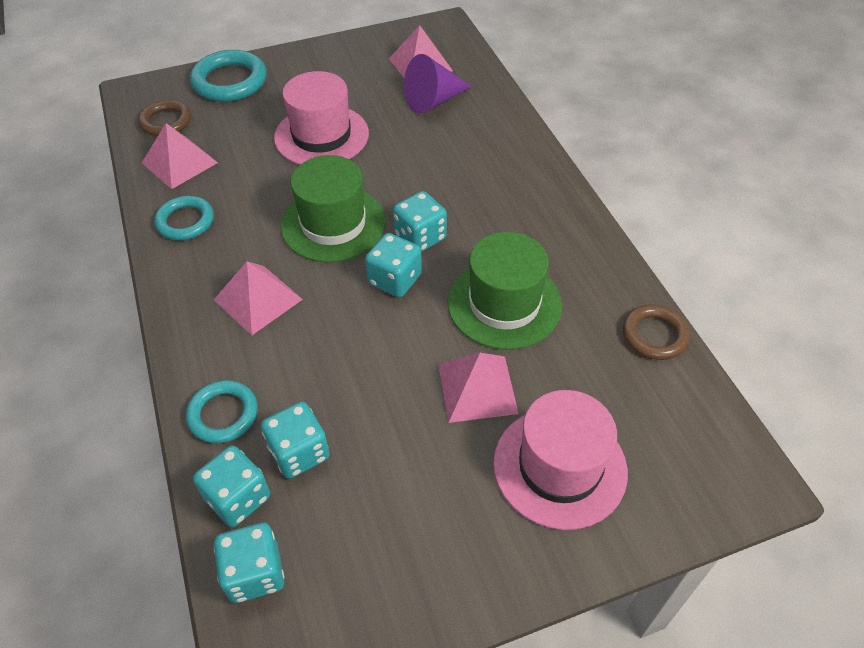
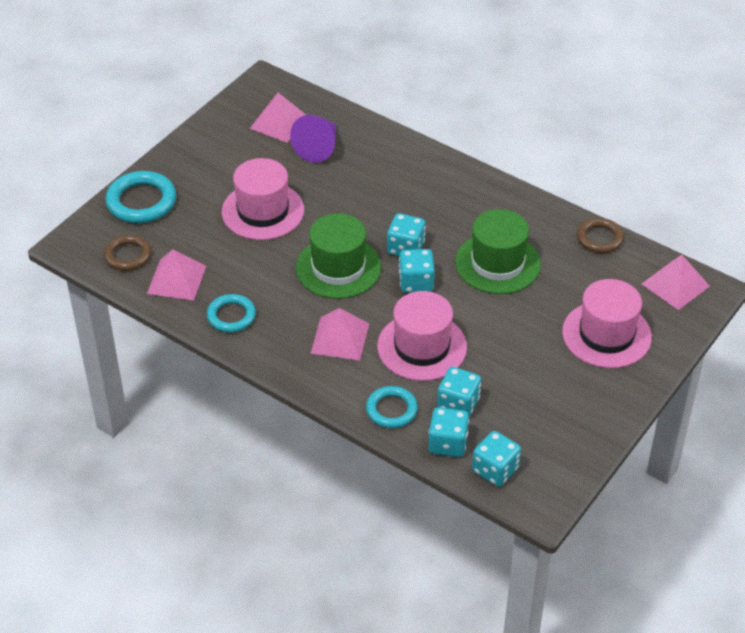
camera: 35 degrees left, 5 degrees down
(329, 357) = (422, 347): none -> pink hat
(477, 388) = (526, 318): pink pyramid -> pink pyramid (675, 285)

